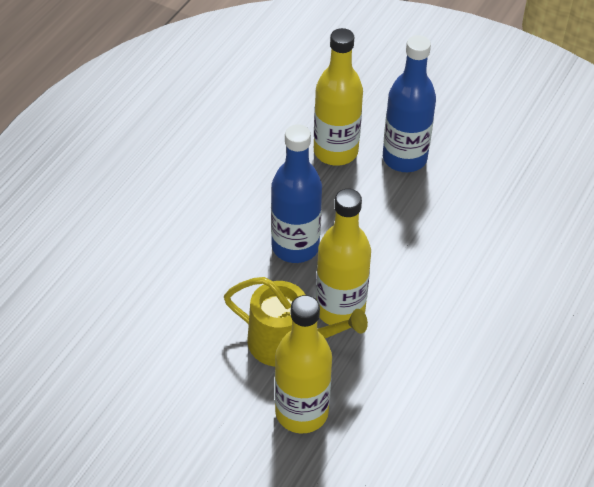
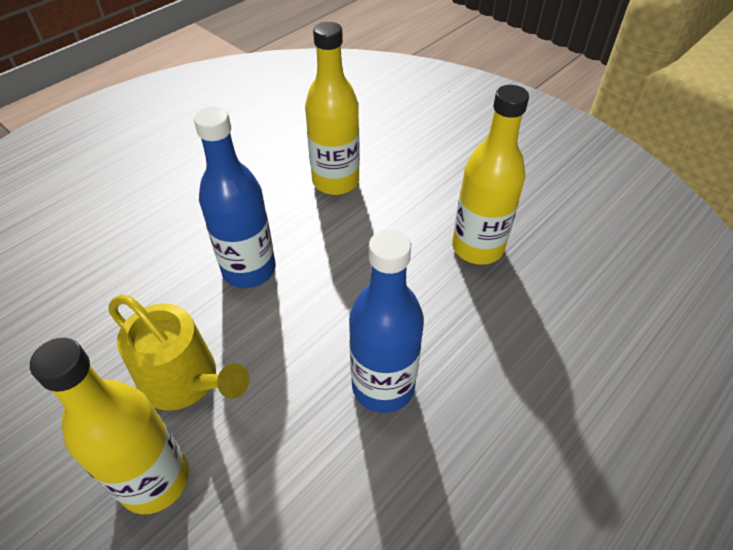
camera: 15 degrees right, 0 degrees up
(340, 309) = (264, 352): yellow bottle -> yellow bottle (477, 247)
(404, 158) = (404, 199): blue bottle -> blue bottle (383, 386)

